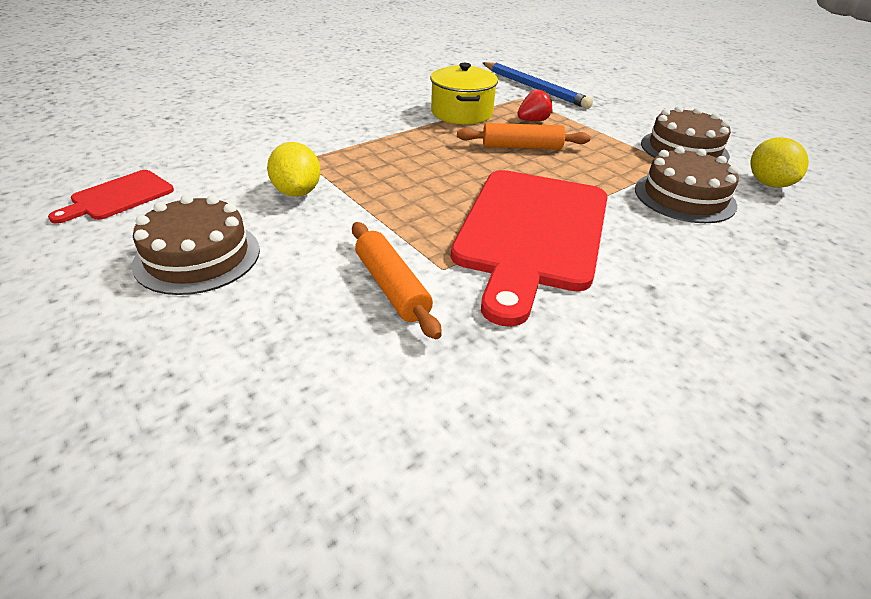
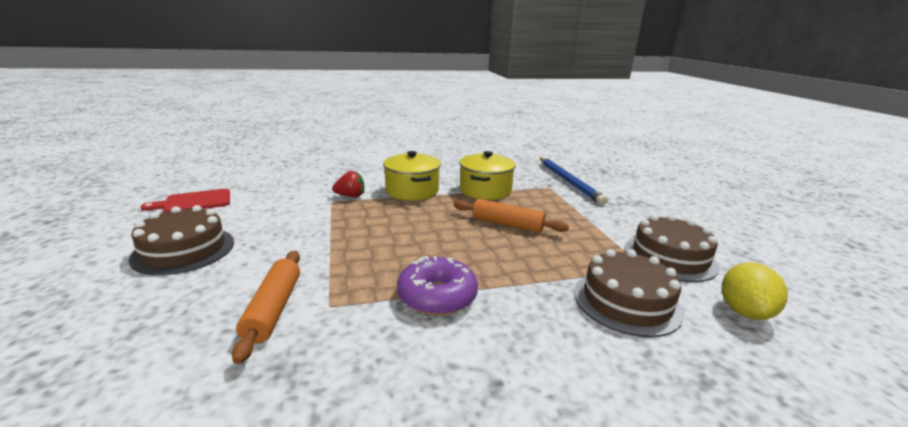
camera: 25 degrees right, 15 degrees down
(297, 192) = (299, 222): yellow lemon -> none
(383, 128) = (412, 191): none -> yellow pot
(532, 233) = (437, 296): red cutting board -> purple donut
(533, 121) = (540, 206): red strawberry -> red strawberry (350, 196)

